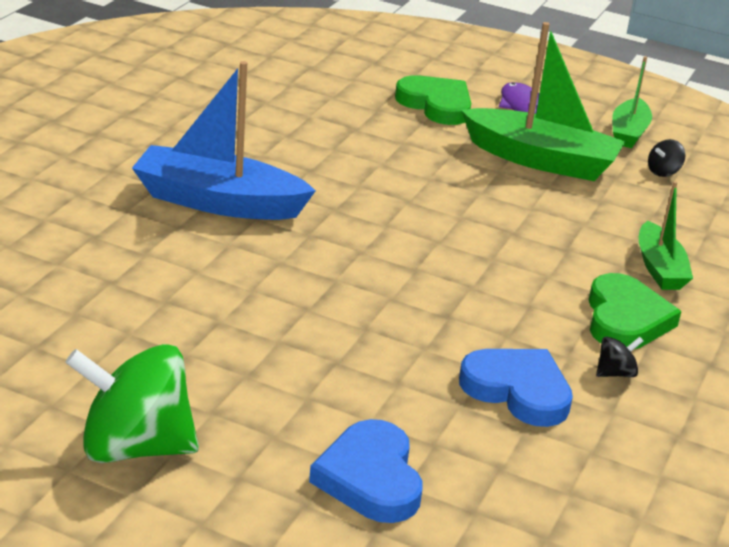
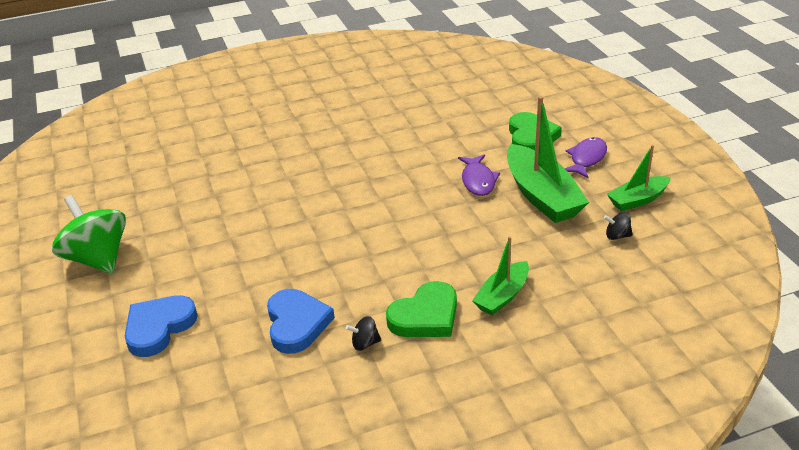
camera: 50 degrees right, 5 degrees up
(218, 202) = (317, 152): blue boat -> none
(456, 168) = (478, 181): none -> purple fish
(615, 373) = (365, 343): black spinning top -> black spinning top turned 150 degrees clockwise

